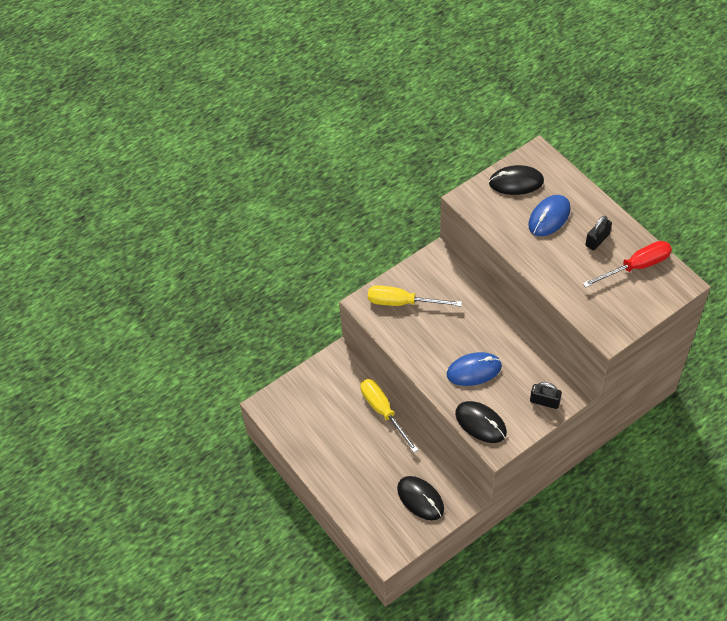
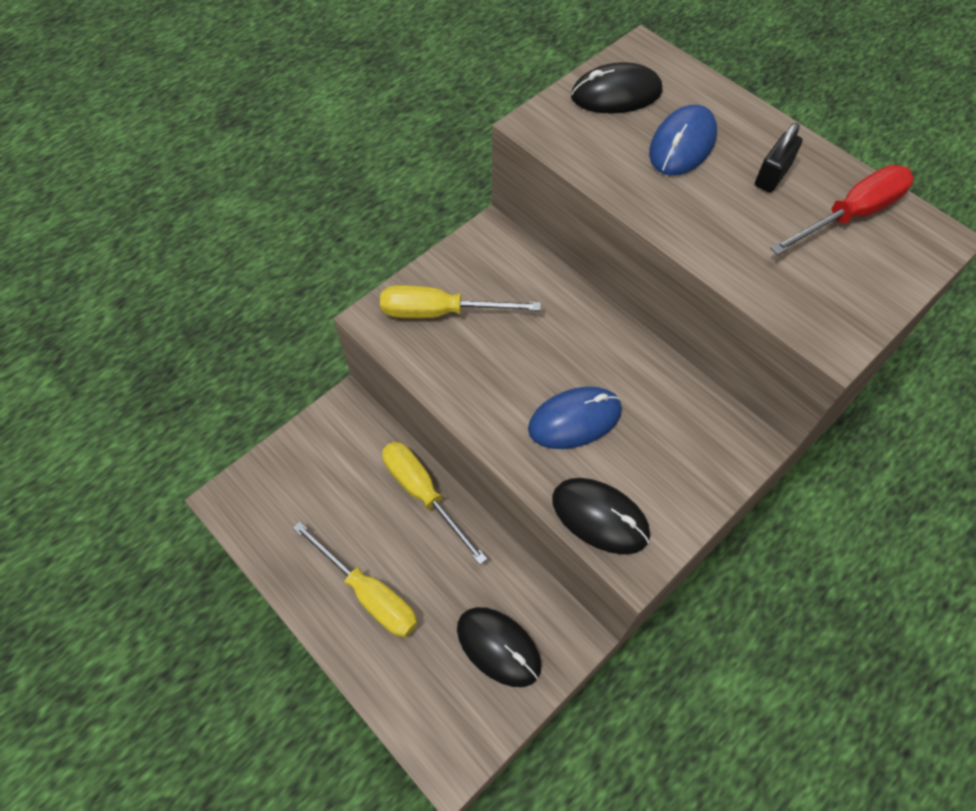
camera: 10 degrees left, 5 degrees up
(347, 464) = (369, 593): none -> yellow screwdriver
(544, 401) = (706, 466): black padlock -> none

